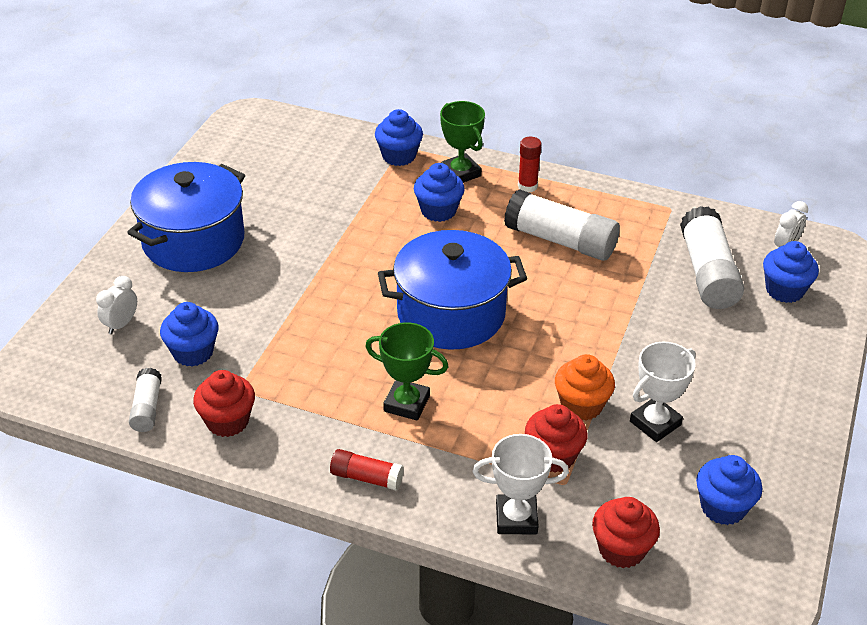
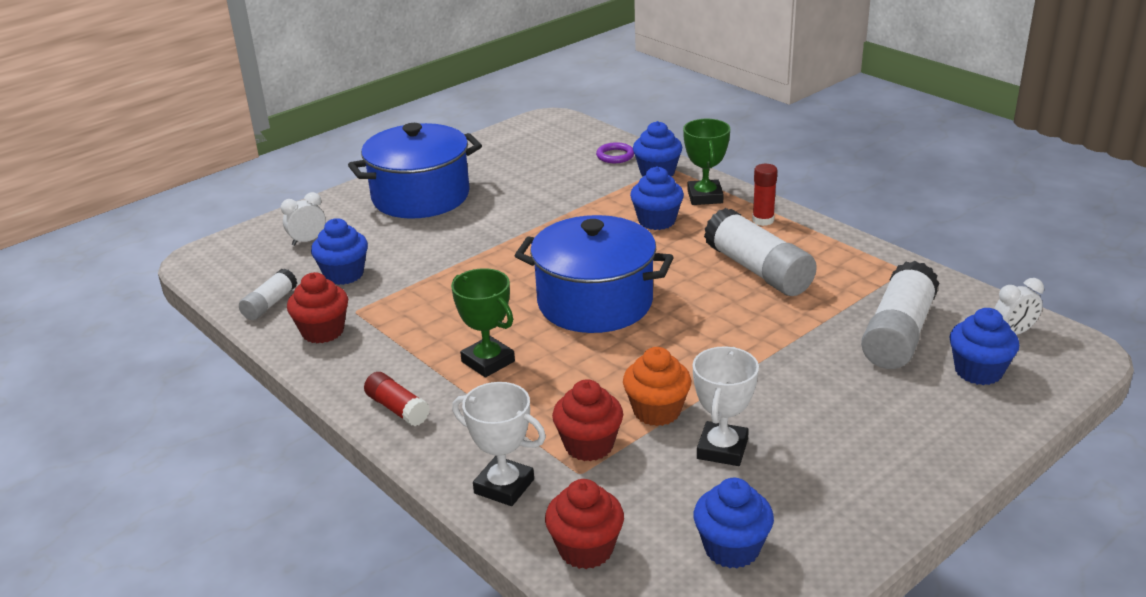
camera: 30 degrees right, 10 degrees down
(345, 145) = (615, 156): none -> purple ring
(655, 423) = (722, 449): white trophy -> white trophy turned 60 degrees counterclockwise

